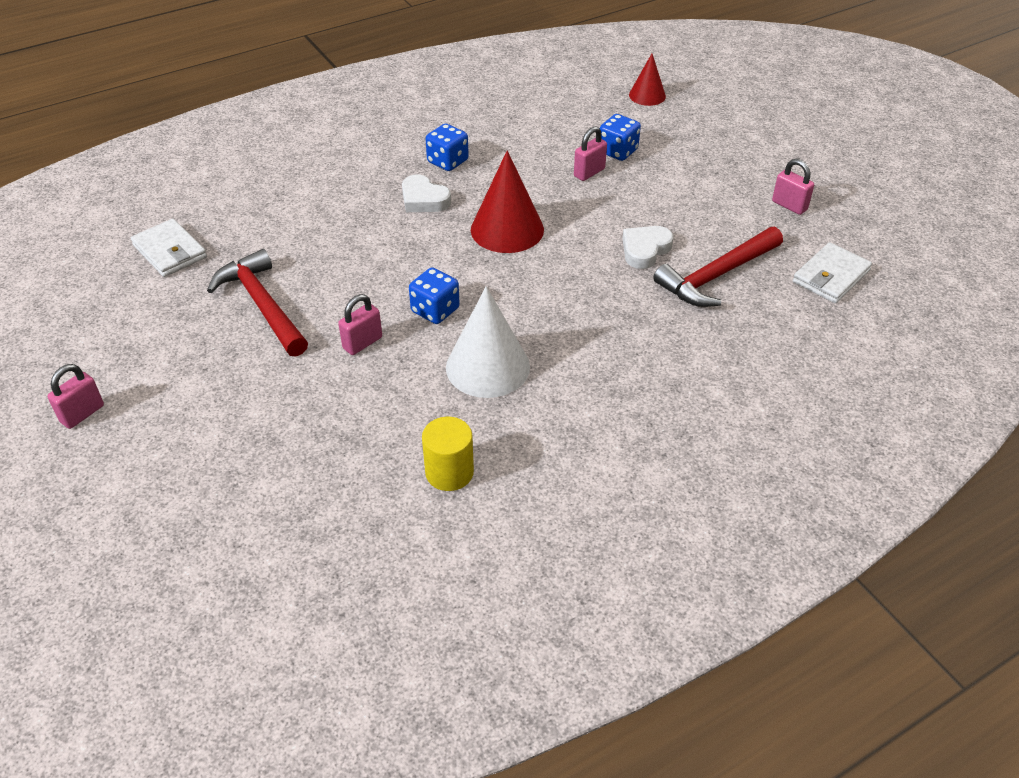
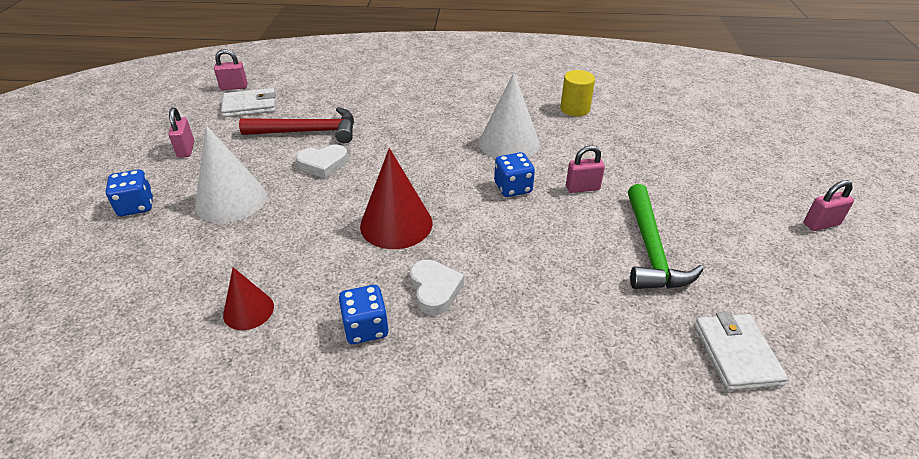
camera: 145 degrees left, 5 degrees down
(262, 305) = (651, 249): red hammer -> green hammer
(589, 172) = (264, 244): pink padlock -> pink padlock (234, 87)
(618, 151) = (208, 254): blue dice -> blue dice (136, 206)
(647, 95) = (67, 309): red cone -> red cone (248, 310)
(668, 187) = (231, 200): none -> white cone

